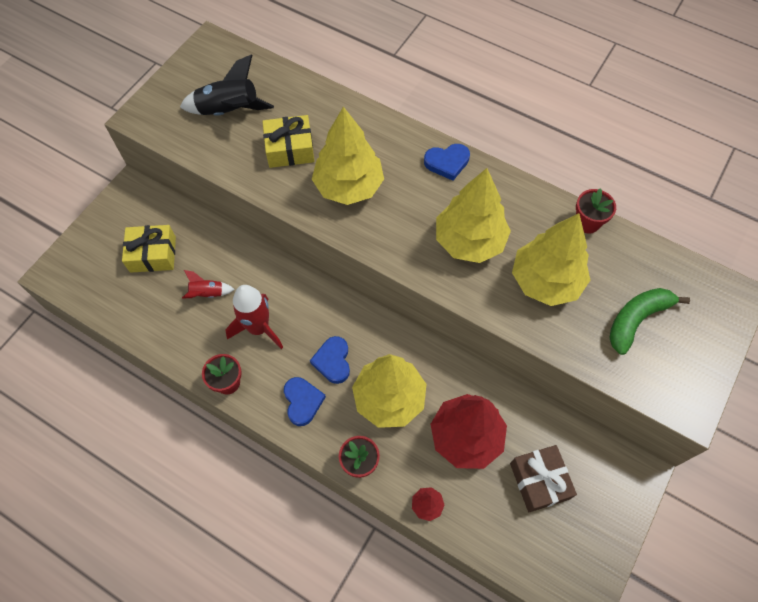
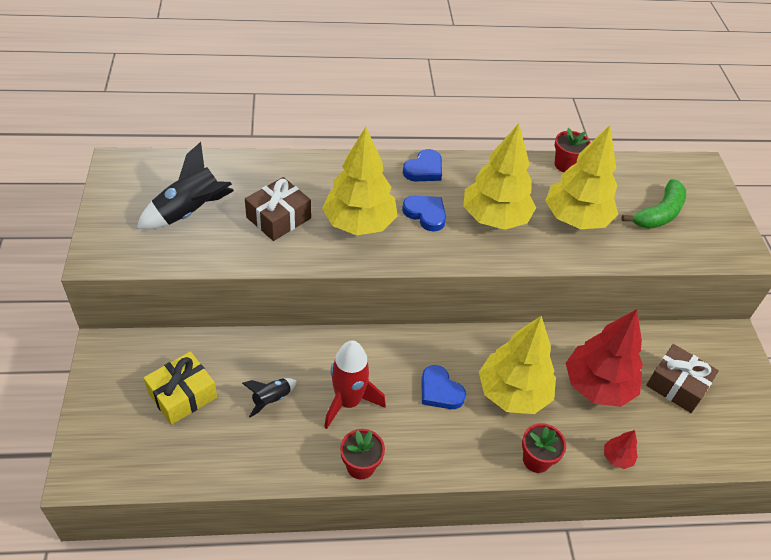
camera: 40 degrees left, 15 degrees down
(207, 293) = (271, 399): red rocket -> black rocket
(290, 149) = (278, 218): yellow gift -> brown gift
(302, 401) = (443, 440): blue heart -> blue heart (425, 214)
(636, 320) = (659, 214): green banana -> green banana turned 150 degrees counterclockwise

